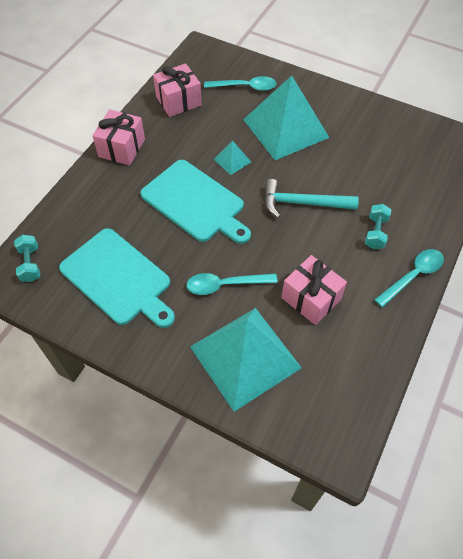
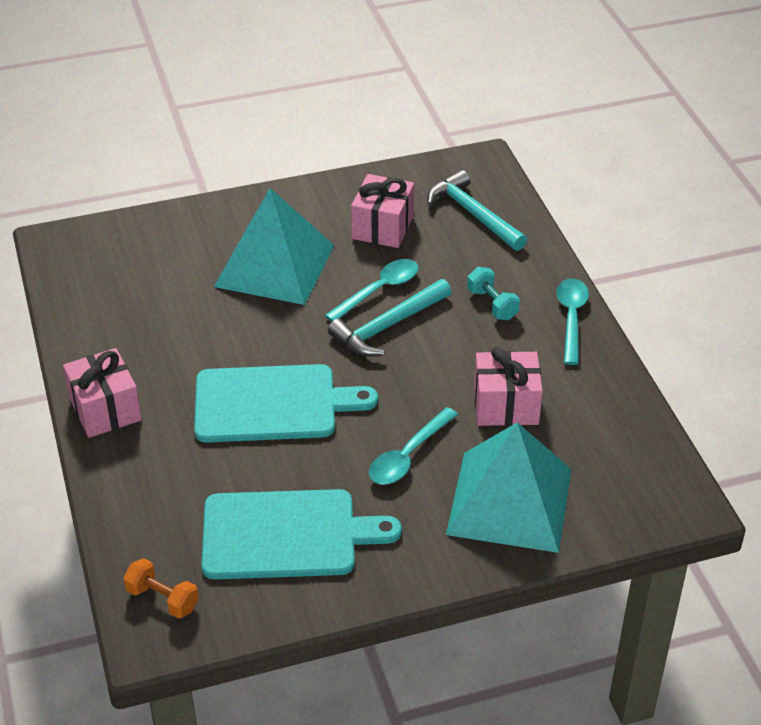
camera: 45 degrees left, 15 degrees down
(30, 264) = (162, 599): turquoise dumbbell -> orange dumbbell
(178, 101) = (108, 316): pink gift -> pink gift (383, 227)
(232, 160) = (257, 335): turquoise pyramid -> none
(245, 87) = (171, 251): turquoise spoon -> turquoise spoon (379, 290)
(429, 171) = (473, 214): none -> turquoise hammer

